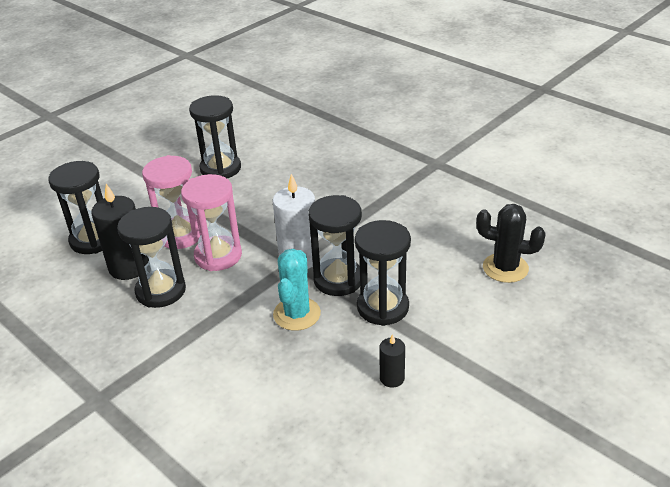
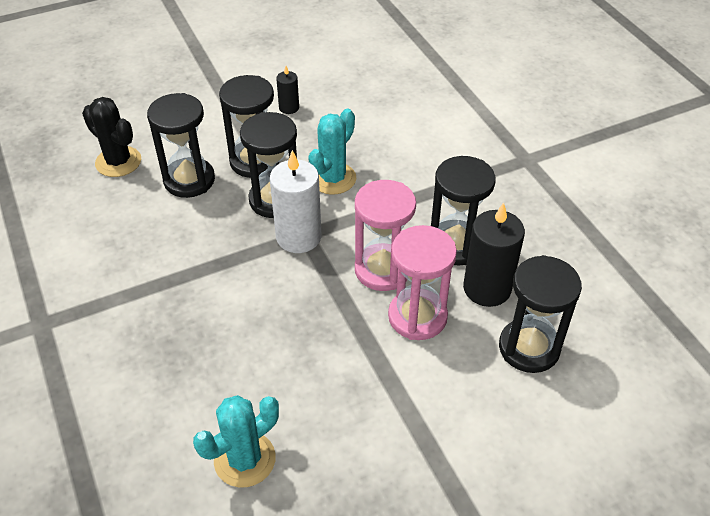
camera: 160 degrees left, 10 degrees up
(220, 168) = (325, 431): black hourglass -> black hourglass (189, 180)
(261, 148) = (245, 459): none -> turquoise cactus

